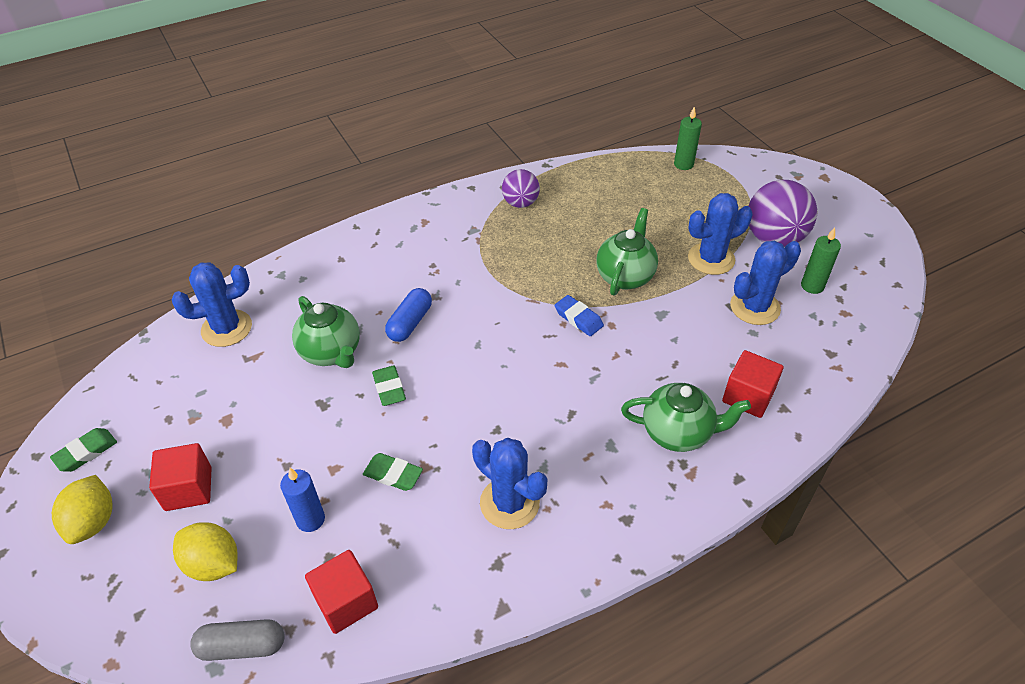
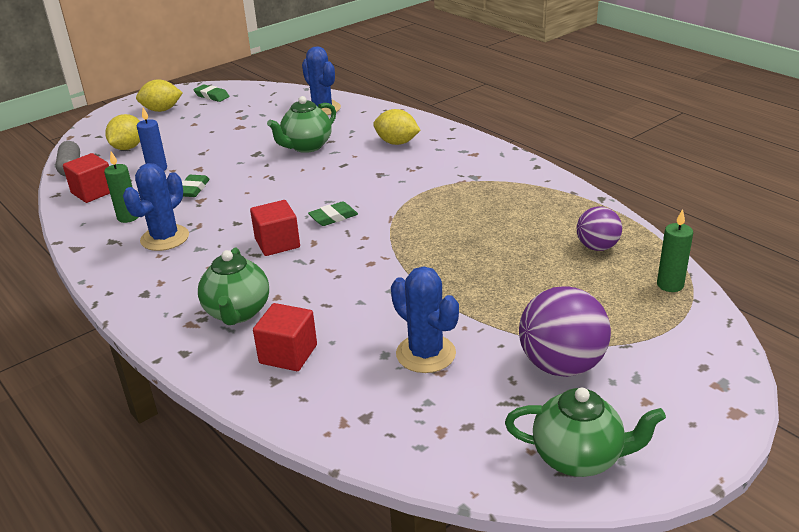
camera: 80 degrees right, 15 degrees down
(188, 489) = (184, 128): red cube -> red cube (277, 243)
(367, 273) = (397, 143): none -> yellow lemon
(389, 388) = (274, 173): green eraser -> green eraser (333, 217)
(410, 323) = (345, 169): blue capsule -> none
(520, 203) = (527, 193): purple ball -> purple ball (597, 247)
(578, 318) = (373, 244): blue eraser -> none
(625, 276) = (443, 263): green teapot -> green teapot (578, 458)
(711, 259) = (497, 317): blue cactus -> none
(812, 286) = (481, 400): green candle -> green candle (128, 217)

